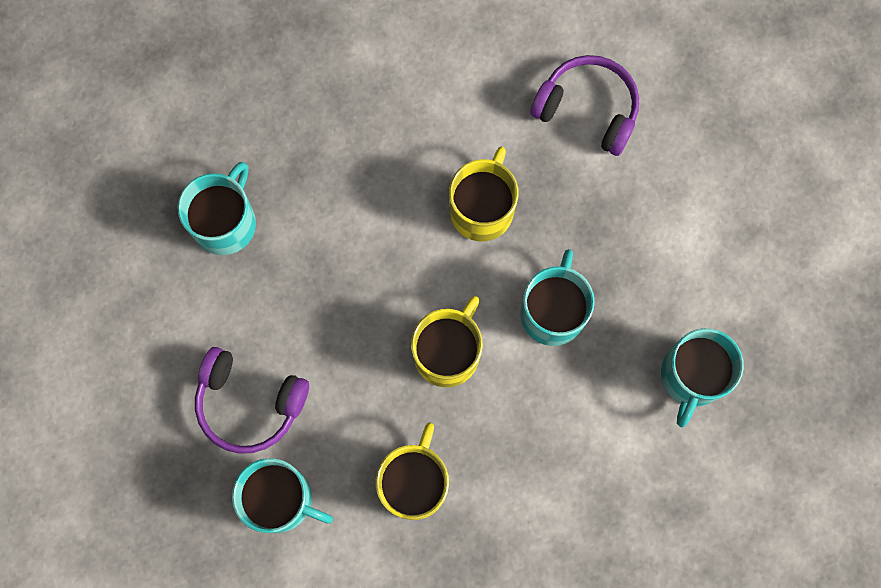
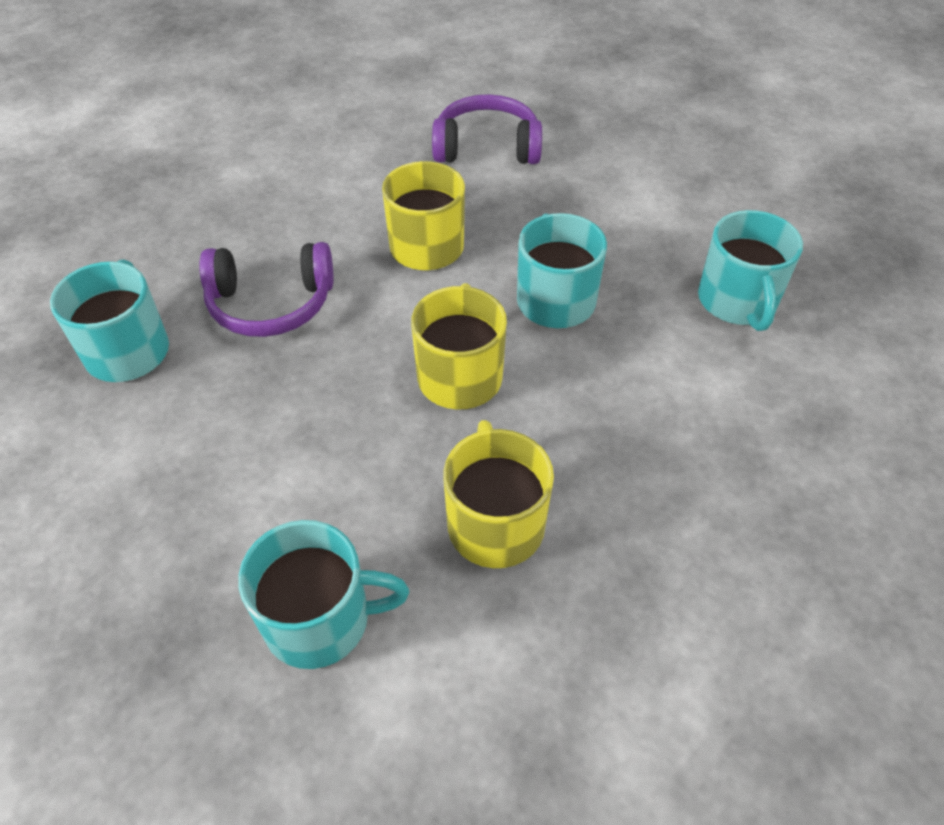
camera: 25 degrees left, 25 degrees down
(249, 403) = (228, 521): purple headphones -> purple headphones (271, 304)

